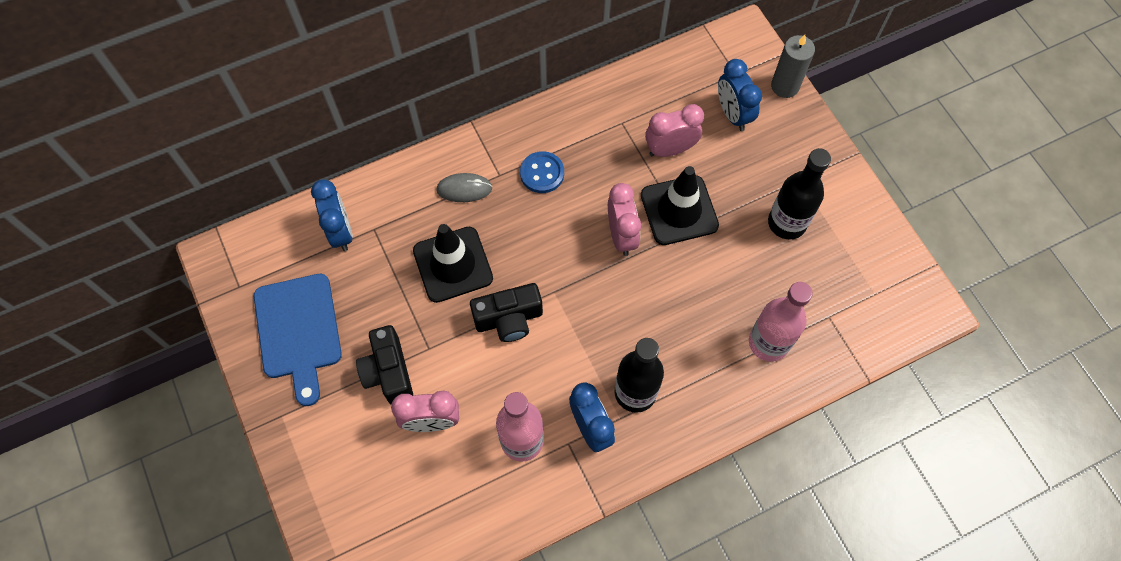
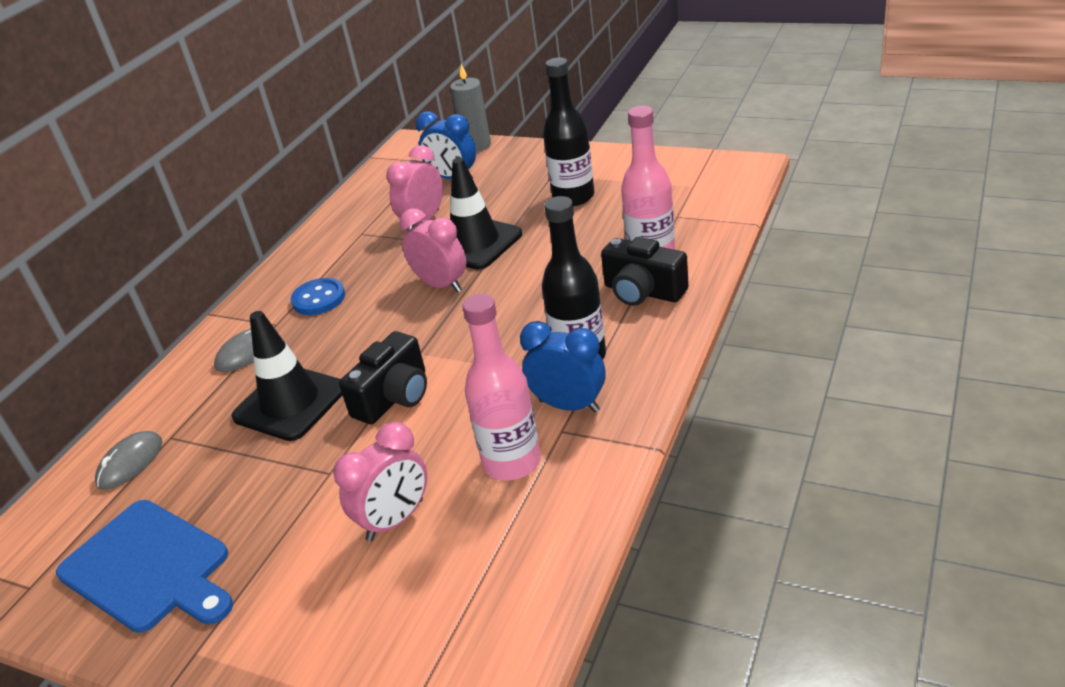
camera: 35 degrees left, 30 degrees down
(341, 232) = (130, 463): blue clock -> grey mouse
(388, 372) = (300, 520): black camera -> black camera (643, 292)

